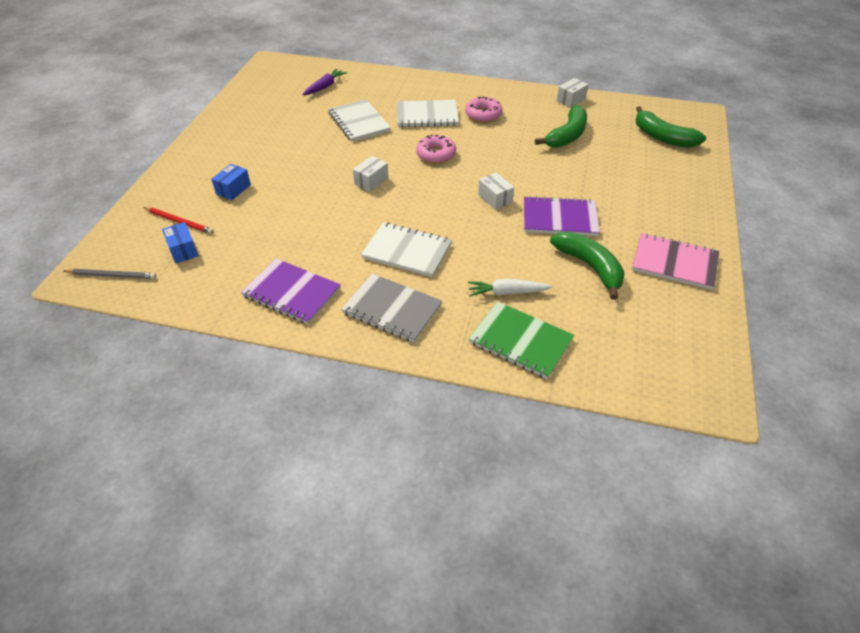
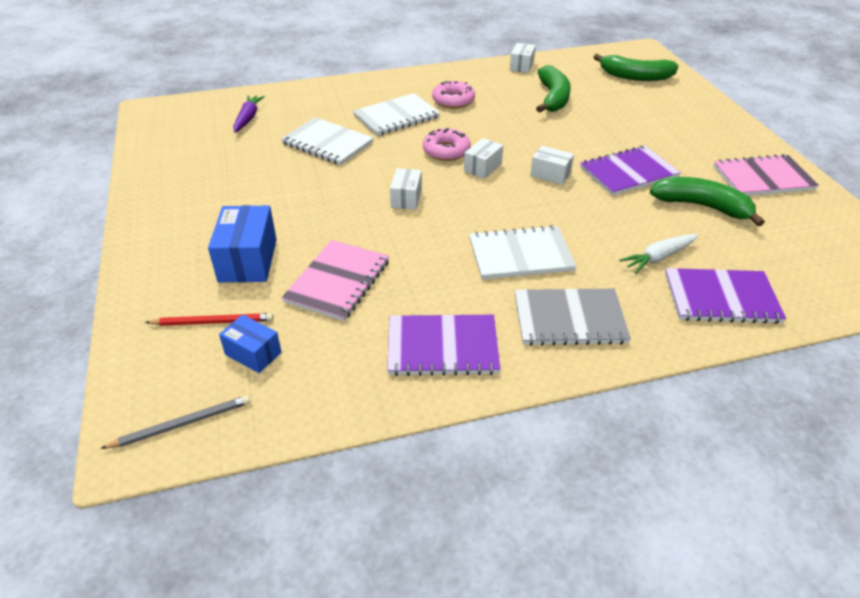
camera: 30 degrees left, 5 degrees down
(233, 189) = (248, 260): blue box -> blue box, size x1.67
(271, 224) = (337, 281): none -> pink notebook
(449, 176) = (482, 167): none -> white box
(520, 341) = (721, 298): green notebook -> purple notebook

